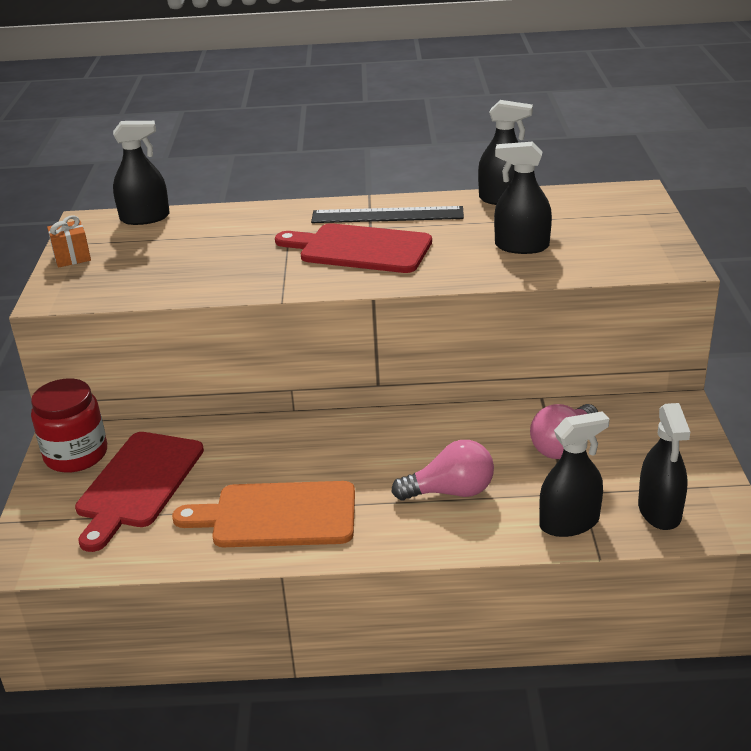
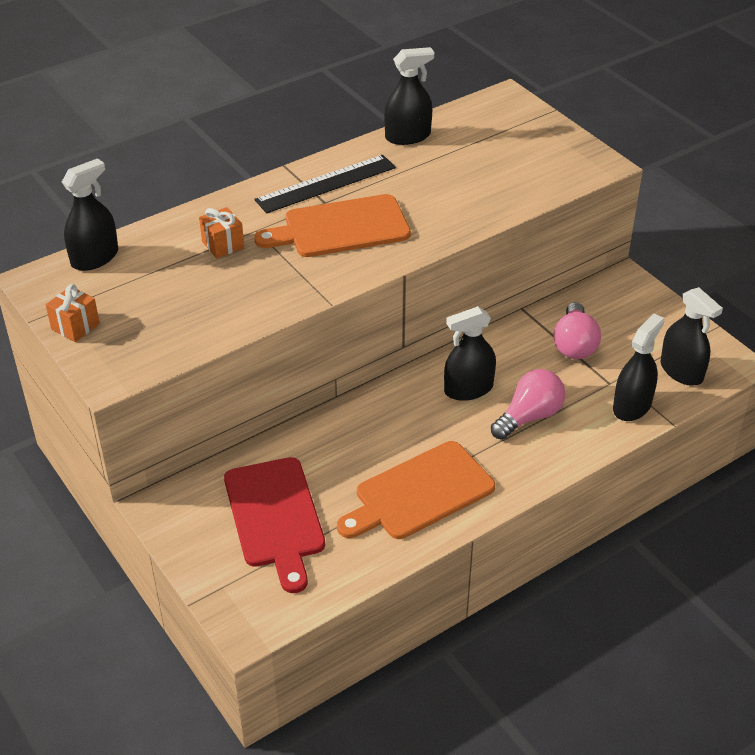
camera: 35 degrees left, 10 degrees up
(76, 455) = (188, 515): red jar -> none
(249, 235) = (223, 245): none -> orange gift
(360, 249) = (340, 228): red cutting board -> orange cutting board
(521, 246) = (471, 182): black spray bottle -> black spray bottle (468, 389)

